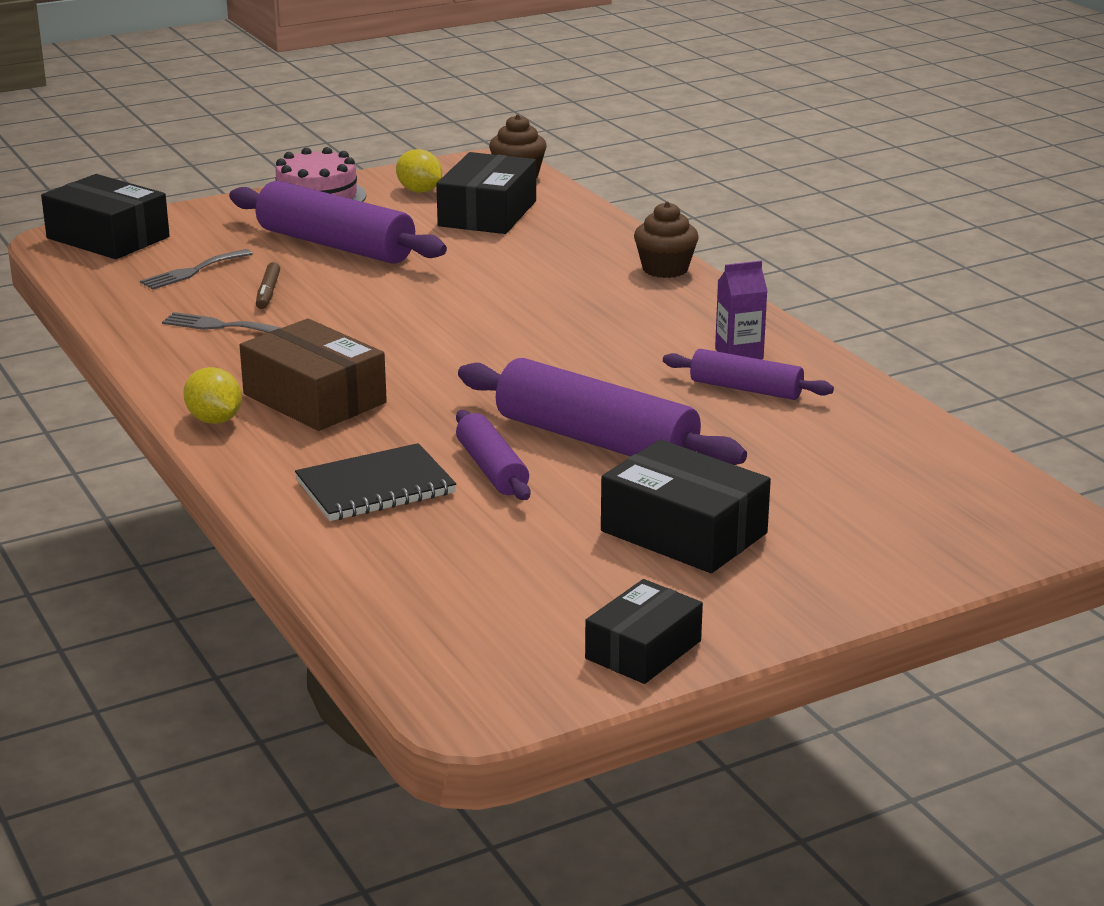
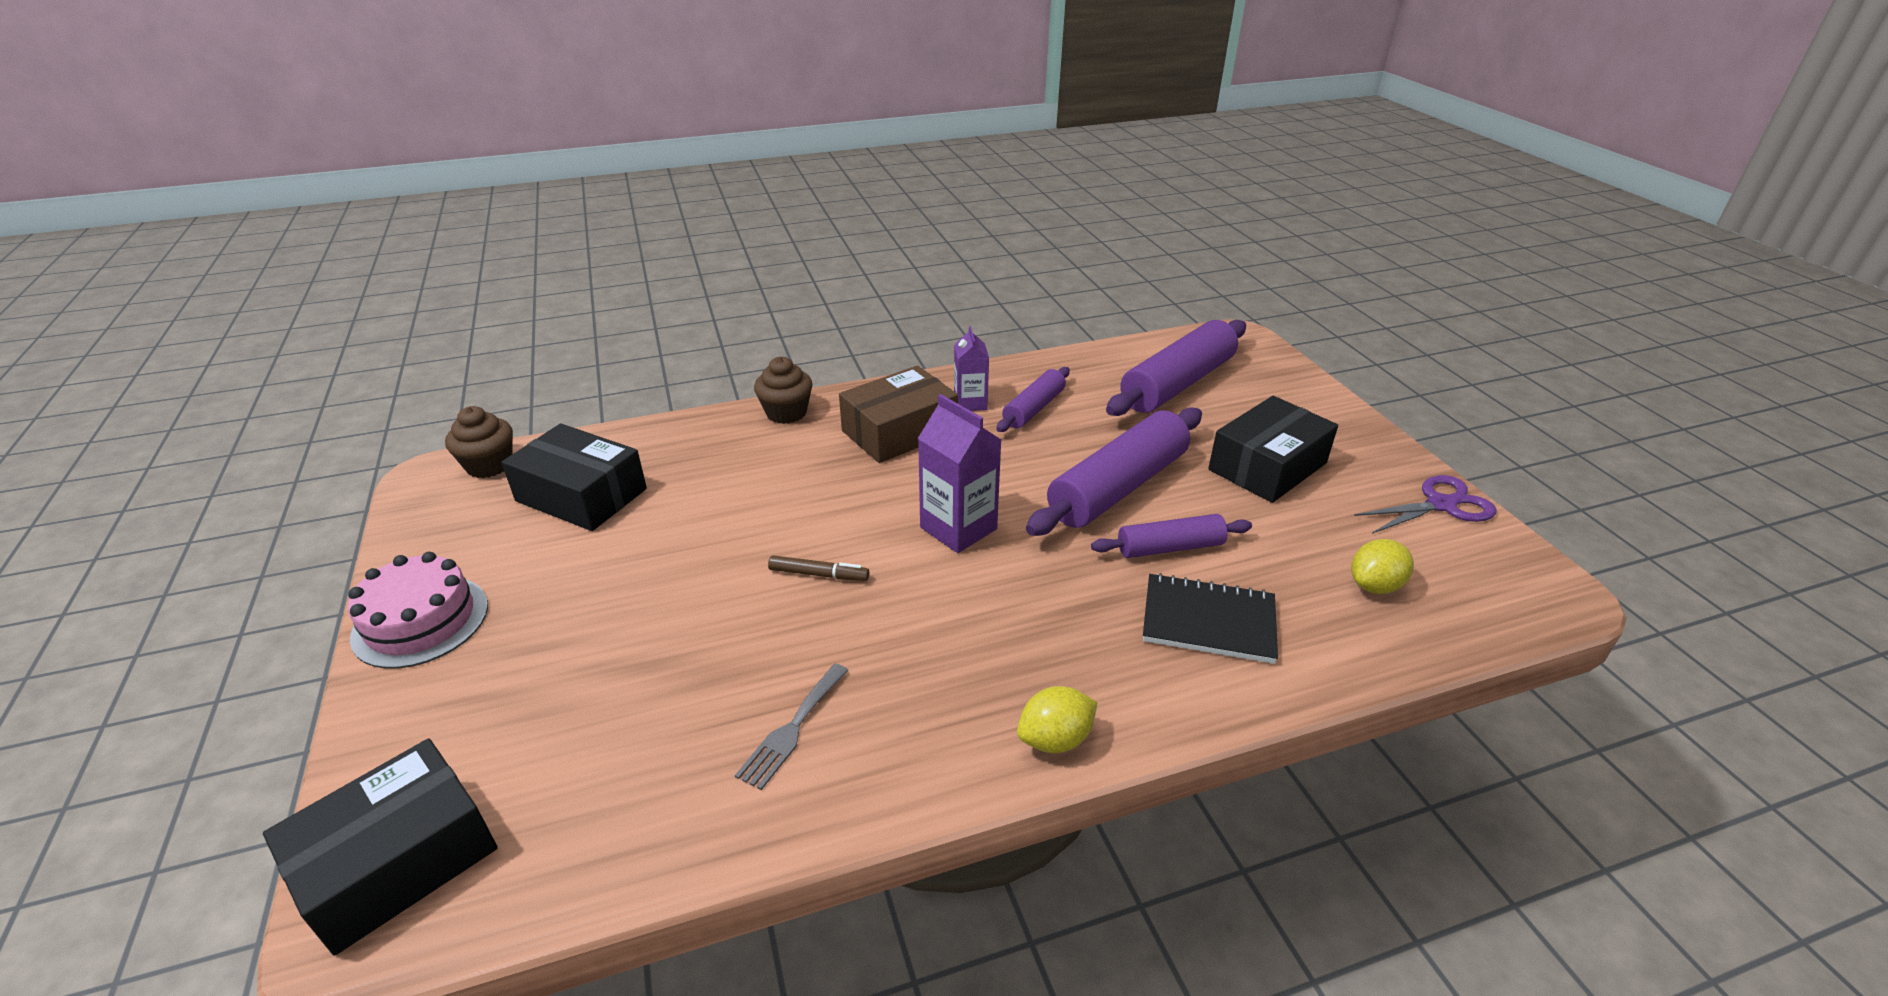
camera: 80 degrees left, 10 degrees up
(193, 271) = (598, 754): grey fork -> none
(268, 292) = (708, 680): brown marker -> brown marker (819, 574)
(314, 398) = (1012, 653): brown box -> brown box (899, 431)
(335, 245) = (595, 613): purple rolling pin -> purple rolling pin (1177, 384)
(375, 487) = (1208, 621): black notebook -> black notebook turned 60 degrees counterclockwise
(419, 191) = (474, 536): yellow lemon -> yellow lemon (1374, 586)
(490, 364) = (958, 528): none -> purple carton
(643, 650) = (1440, 505): black box -> purple scissors

